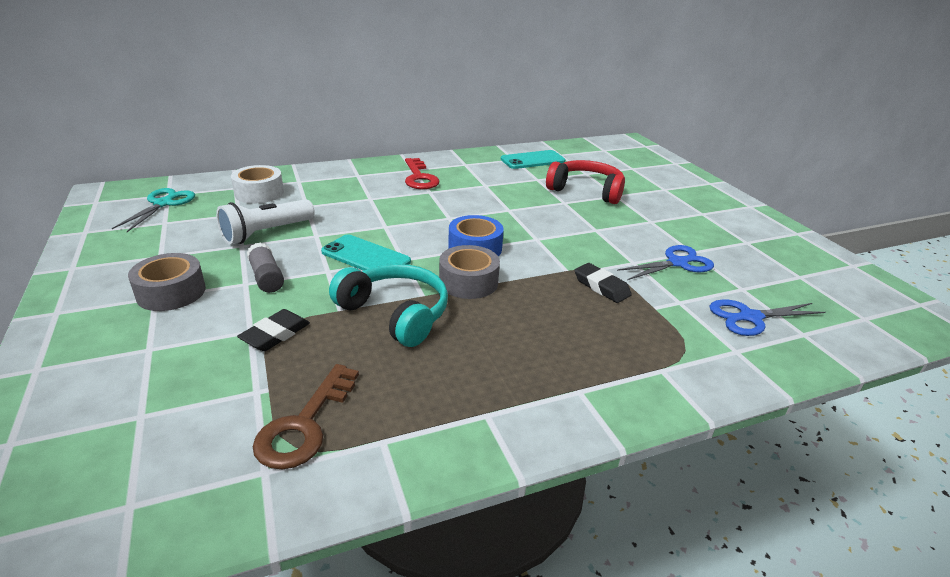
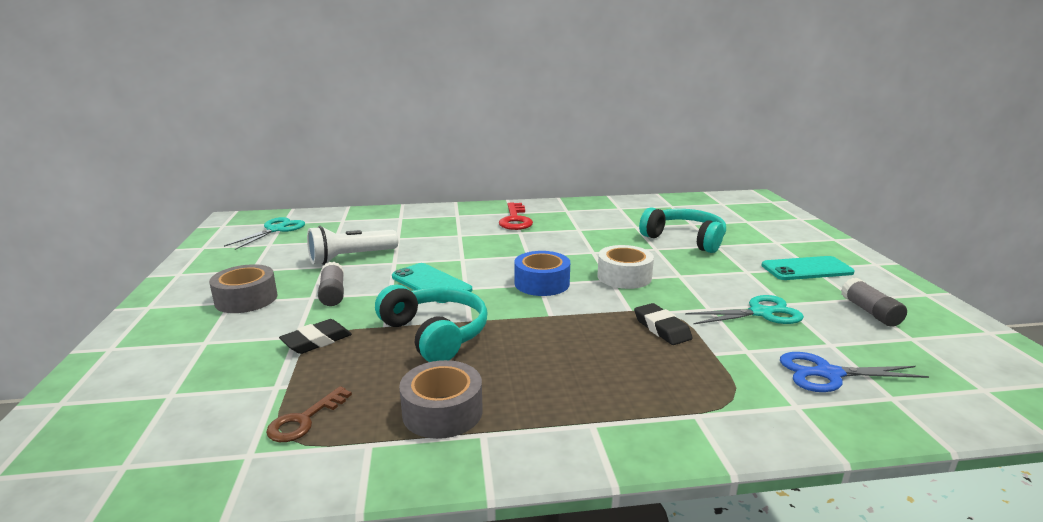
camera: 15 degrees right, 10 degrees down
(259, 193) = (361, 225): white tape -> white tape (624, 276)
(304, 425) = (304, 420): brown key -> brown key, size x0.66
(468, 282) = (521, 312): grey tape -> grey tape (442, 412)
(532, 160) = (639, 209): turquoise phone -> turquoise phone (806, 269)
(586, 191) = (685, 239): red headphones -> turquoise headphones
(677, 263) = (760, 313): blue scissors -> turquoise scissors
(761, 254) = (870, 312): none -> grey glue stick

